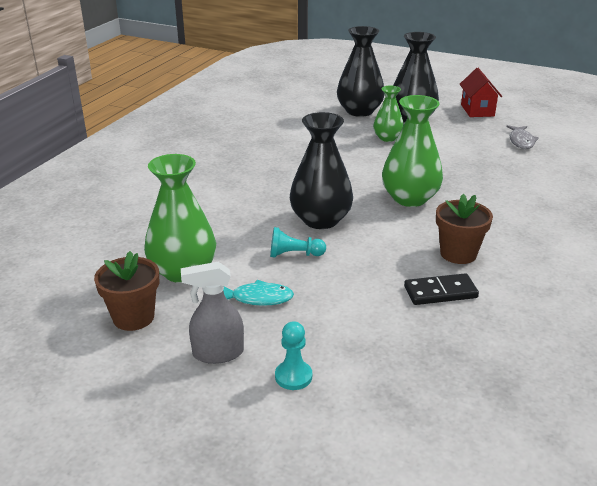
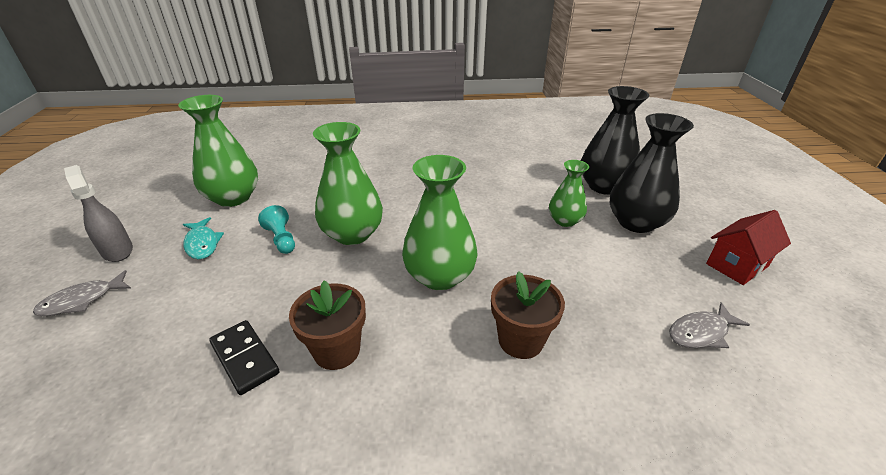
camera: 60 degrees right, 5 degrees up
(133, 317) = (164, 200): brown flower pot -> brown flower pot (520, 340)
(293, 376) = (82, 300): turquoise pawn -> grey fish
(320, 220) = (352, 234): black vase -> green vase

